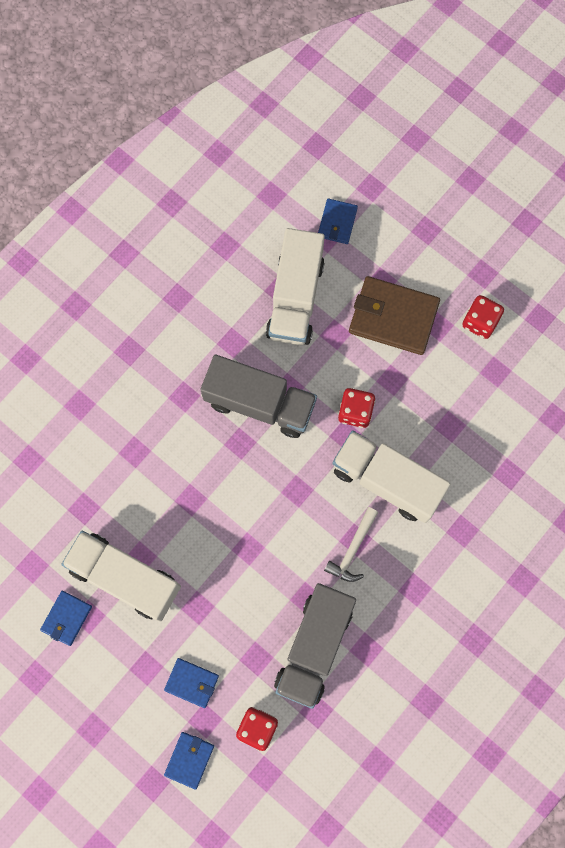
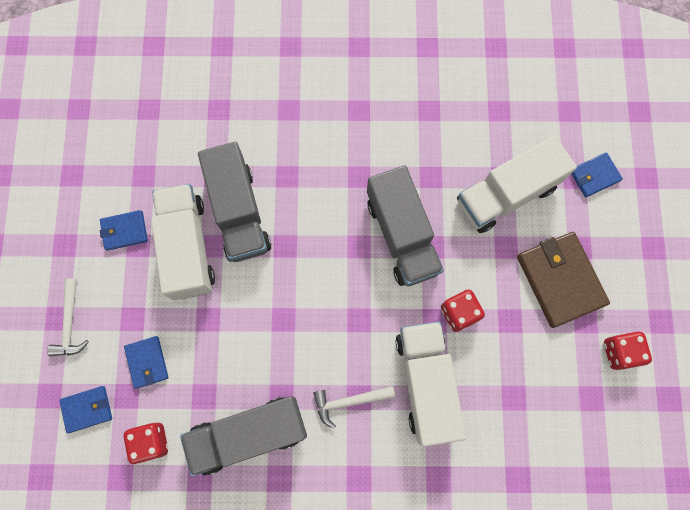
camera: 50 degrees right, 0 degrees up
(107, 722) = (70, 323): none -> white hammer
(131, 514) = (239, 212): none -> grey truck

